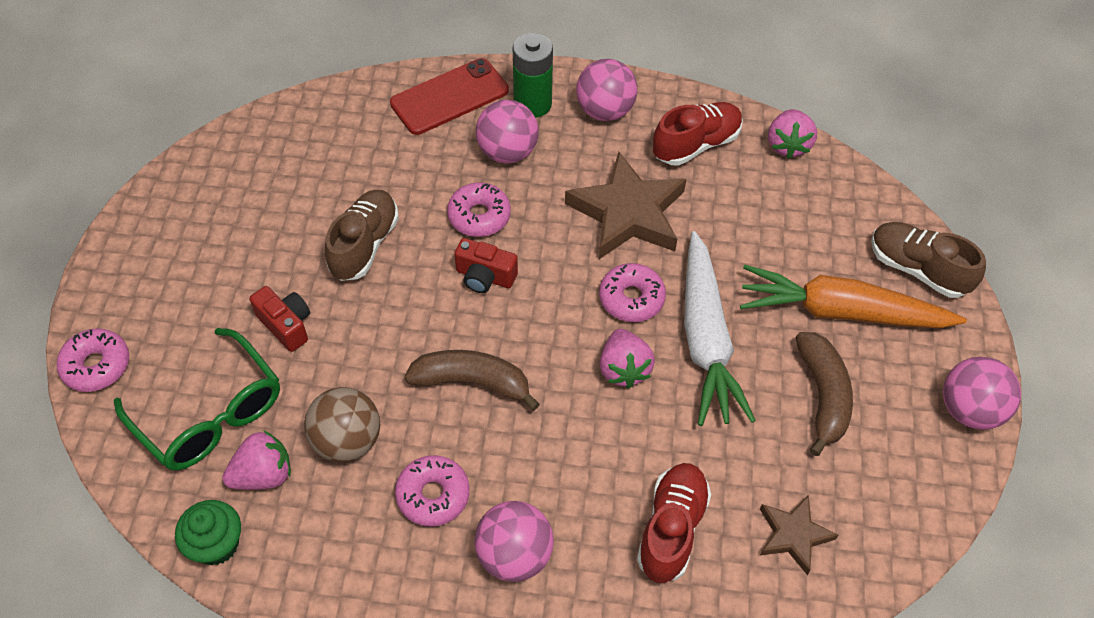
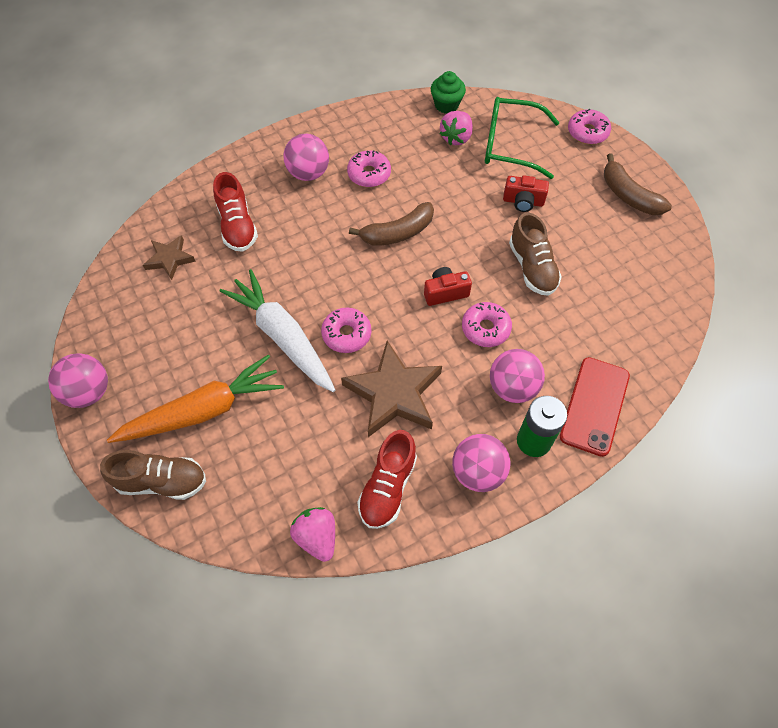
camera: 145 degrees right, 5 degrees up
(347, 441) = (433, 171): brown ball -> none
(623, 369) = (320, 289): pink strawberry -> none
(823, 396) = (189, 345): brown banana -> brown banana (628, 195)

